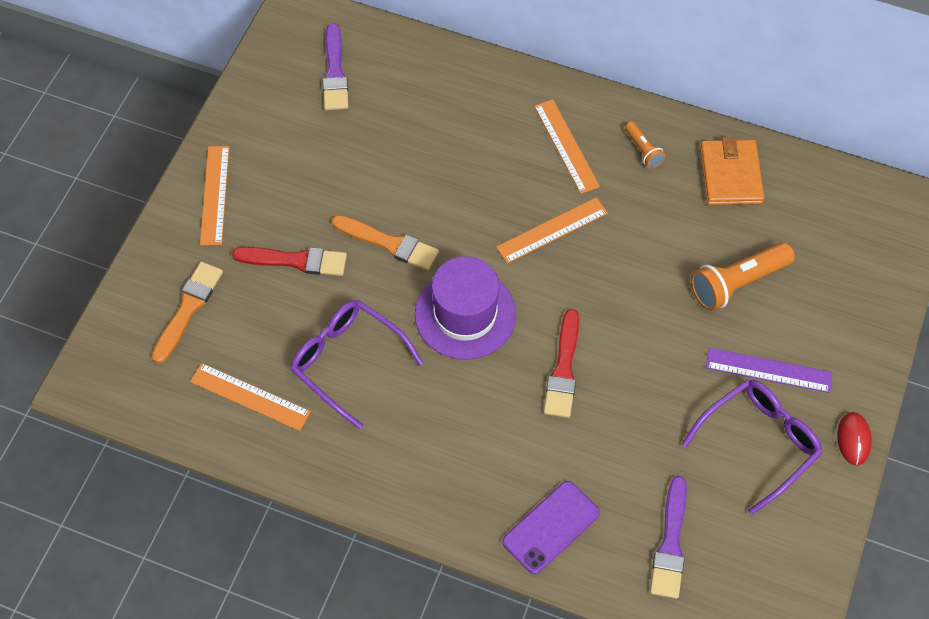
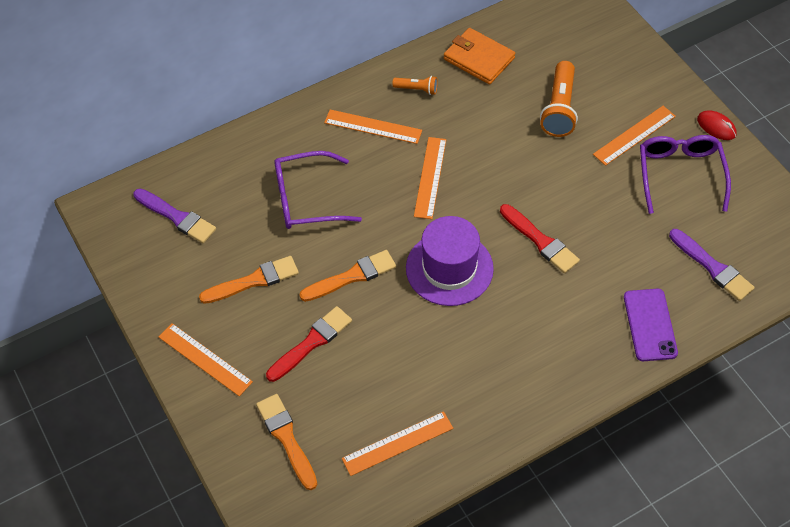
camera: 50 degrees left, 5 degrees down
(320, 174) = (254, 281): none -> orange brush
(348, 361) = (424, 363): purple glasses -> purple glasses (307, 199)
(768, 370) = (634, 135): purple ruler -> orange ruler

